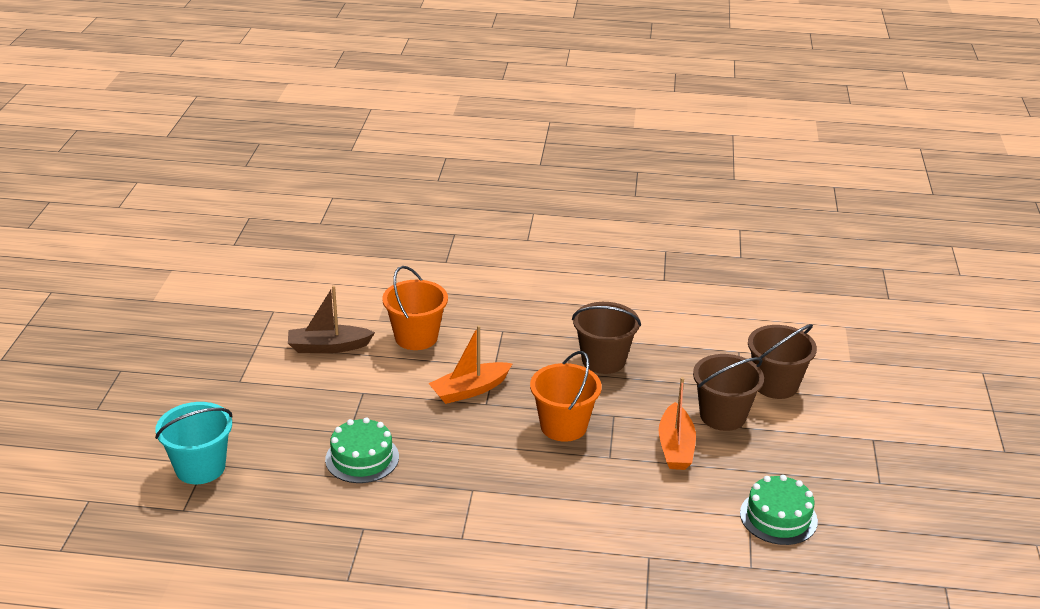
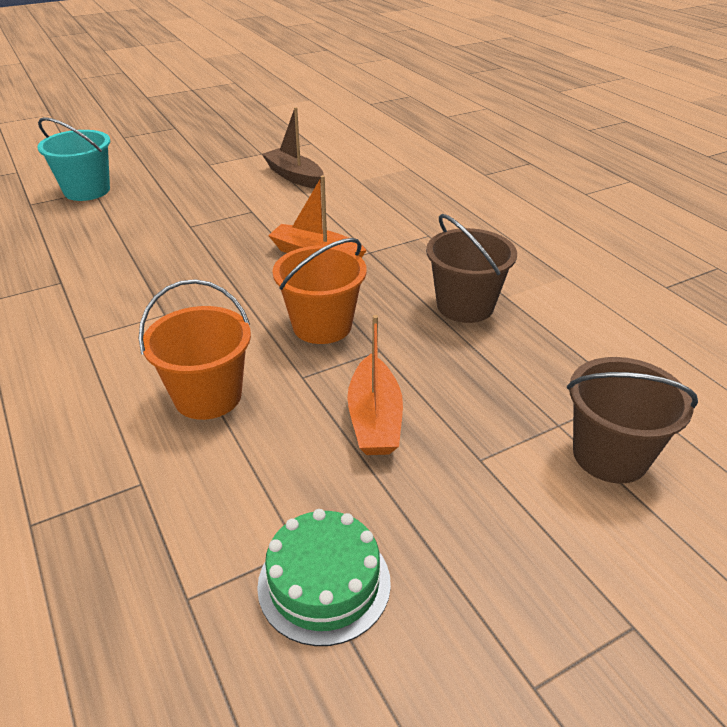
camera: 55 degrees right, 5 degrees up
(362, 458) = (160, 244): green cake -> none
(416, 337) = (358, 203): orange bucket -> orange bucket (208, 396)
(675, 447) = (374, 419): orange boat -> orange boat turned 60 degrees counterclockwise
(722, 416) = (482, 433): brown bucket -> none

